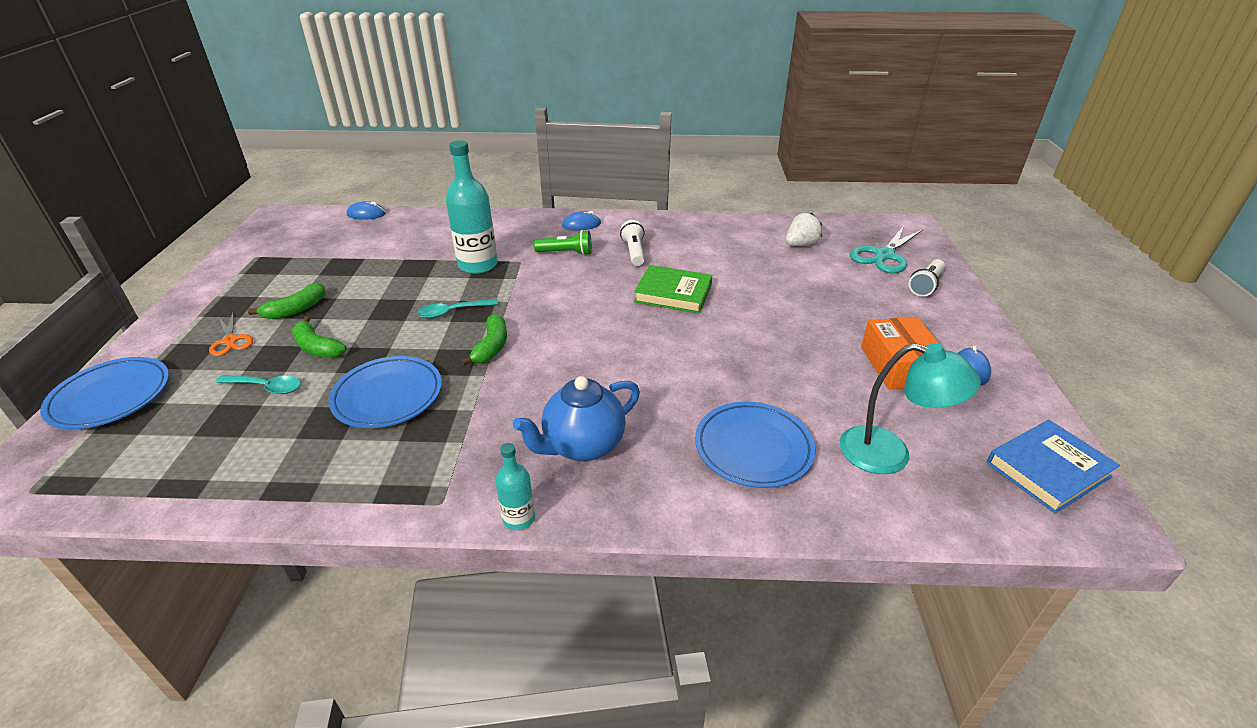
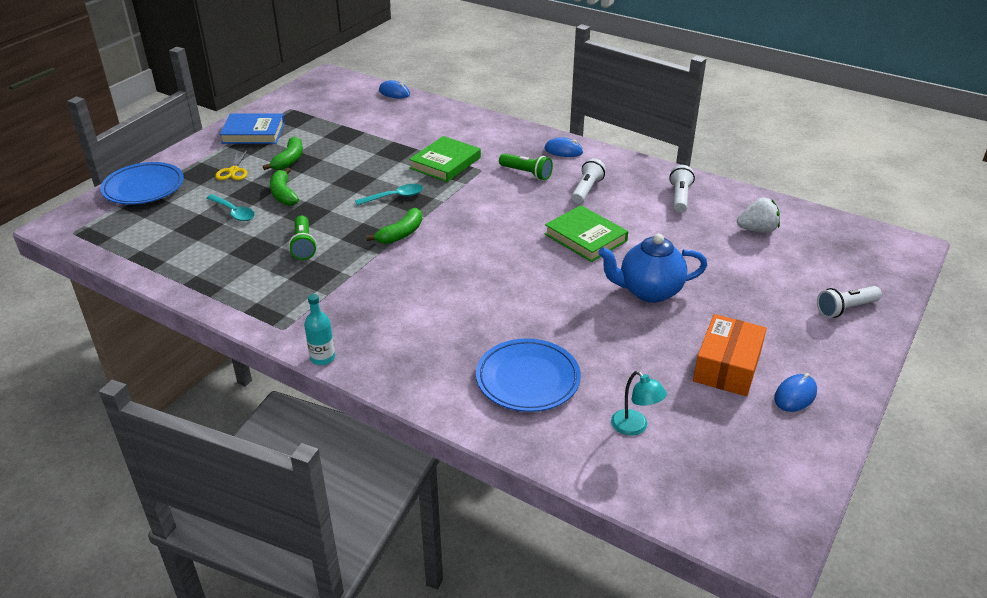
camera: 30 degrees right, 0 degrees up
(231, 341) = (233, 171): orange scissors -> yellow scissors
(296, 310) = (289, 160): green banana -> green banana turned 60 degrees counterclockwise
(388, 396) = (303, 245): blue plate -> green flashlight
(452, 312) = (394, 197): turquoise spoon -> turquoise spoon turned 150 degrees clockwise
(478, 265) = (445, 163): turquoise bottle -> green book
(582, 446) = (404, 328): blue teapot -> blue teapot (649, 291)
(716, 236) = (680, 197): none -> white flashlight
(884, 255) = (835, 267): turquoise scissors -> none
(889, 454) = (635, 427): turquoise lamp -> turquoise lamp, size x0.58
(1048, 469) = (764, 495): blue book -> blue book (253, 133)

